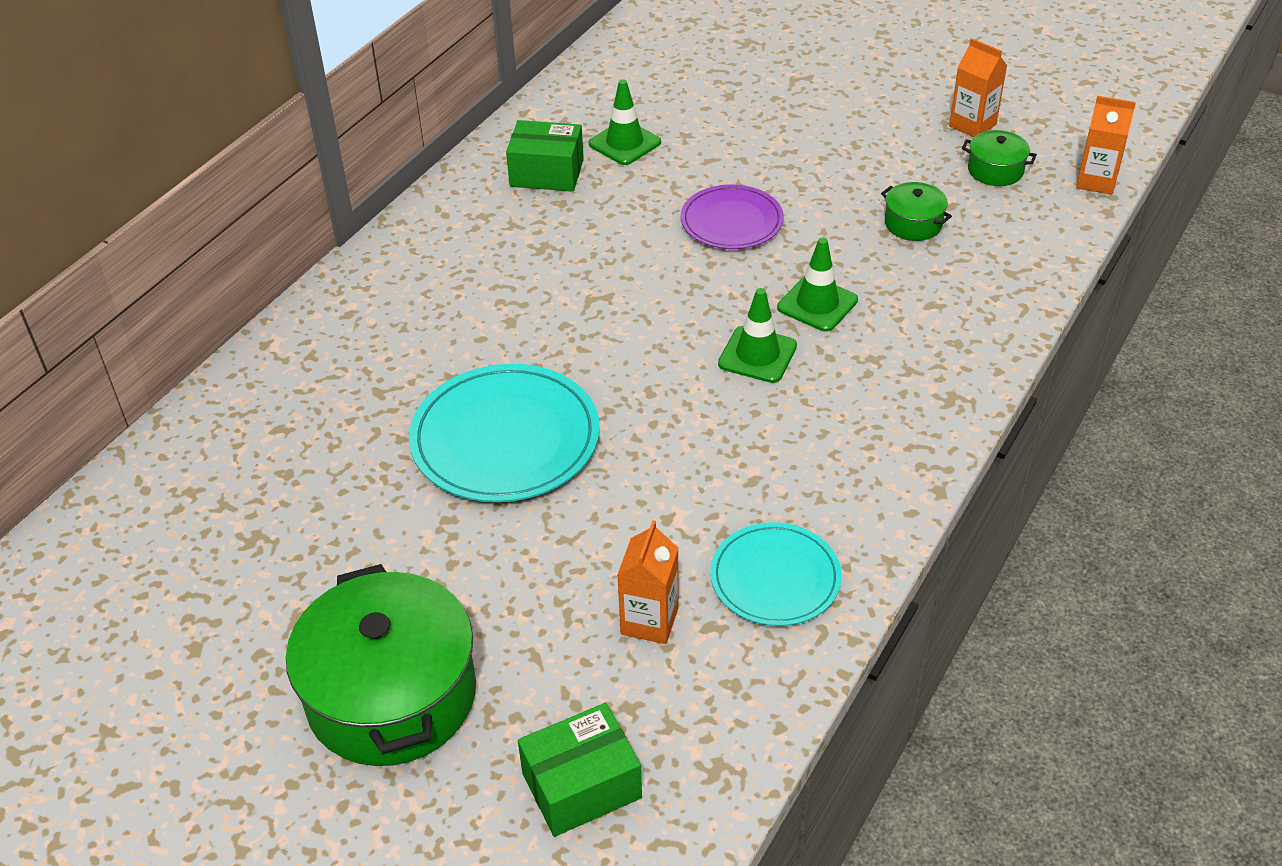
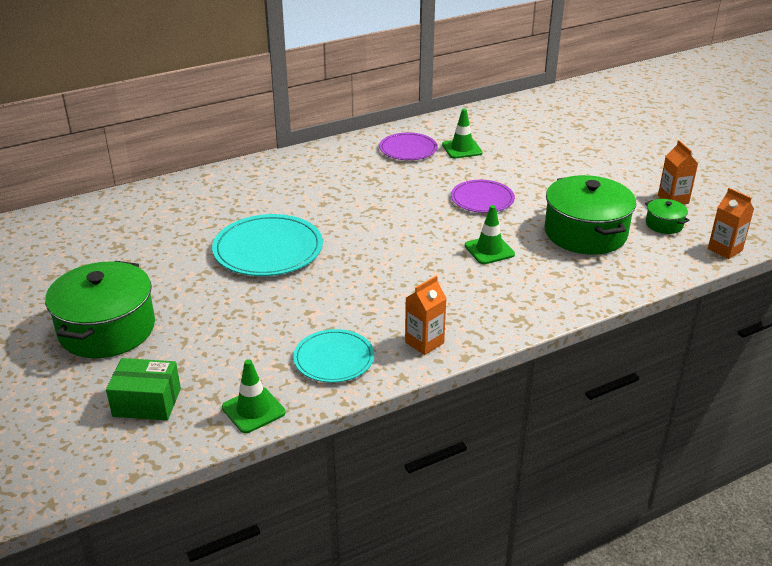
camera: 30 degrees right, 10 degrees down
(547, 173) = (408, 149): green box -> purple plate
(649, 621) = (252, 350): orange carton -> orange carton (424, 342)
(757, 355) = (432, 260): green traffic cone -> green traffic cone (253, 410)
(913, 224) = (585, 233): green pot -> green pot, size x2.20

